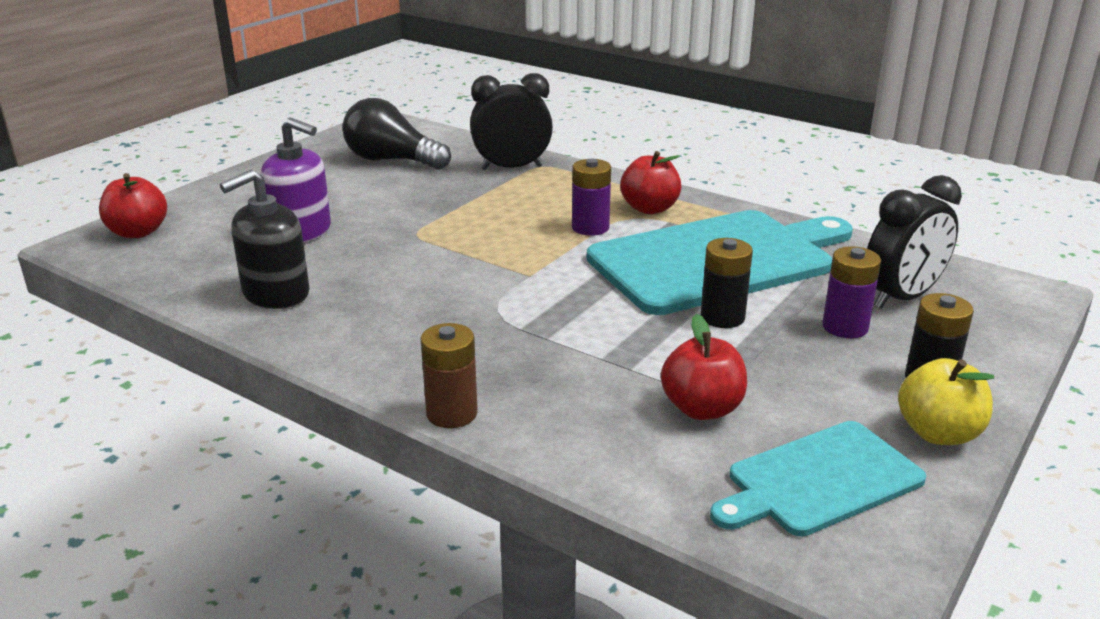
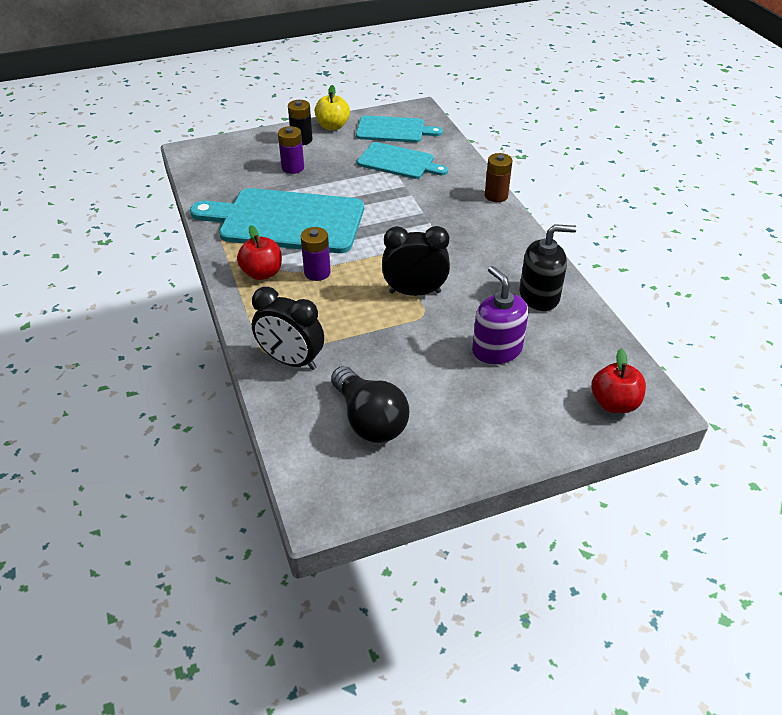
camera: 145 degrees left, 15 degrees up
(702, 408) = (399, 162): red apple -> turquoise cutting board
(722, 317) = (334, 191): black battery -> none
(902, 298) = (244, 169): black clock -> black clock (415, 292)

